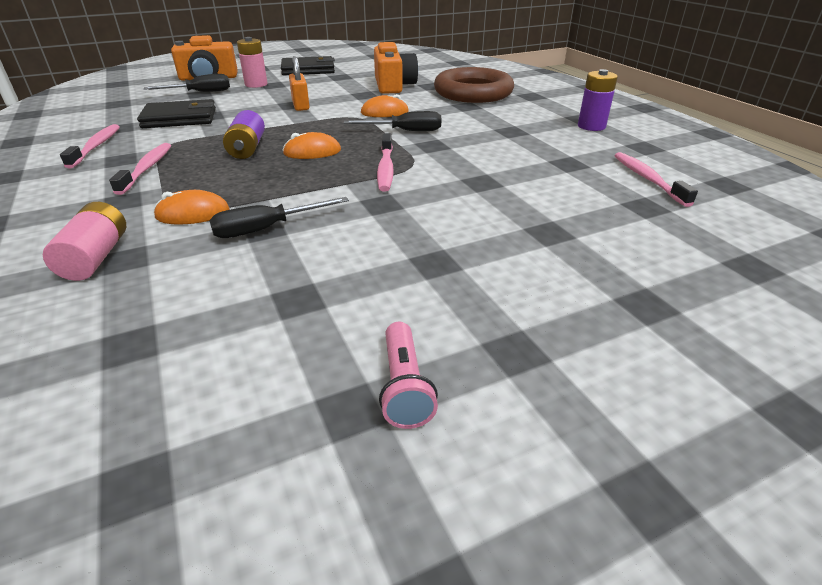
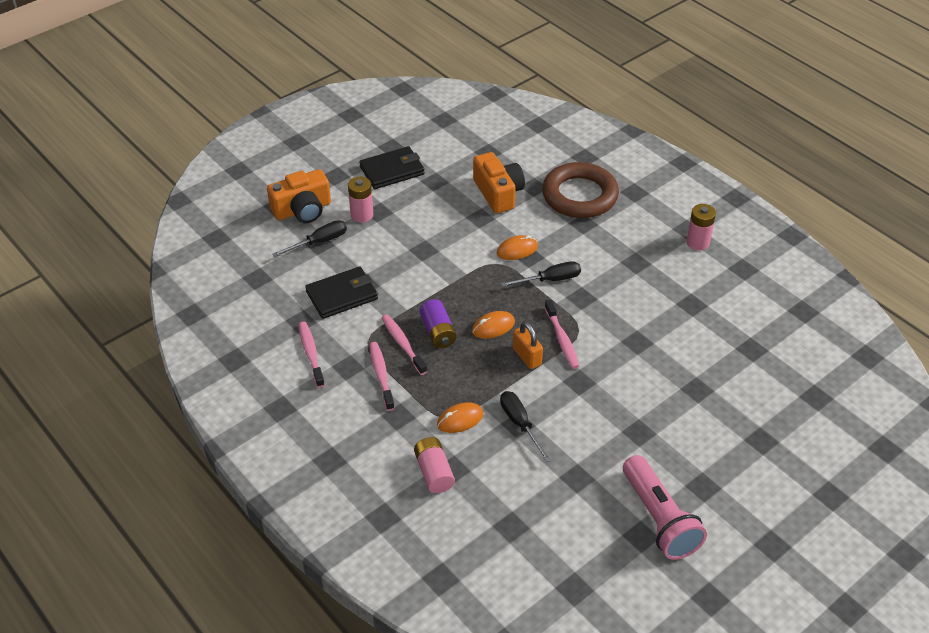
camera: 15 degrees left, 10 degrees up
(267, 229) = (520, 424): black screwdriver -> black screwdriver turned 105 degrees clockwise
(301, 106) = (435, 251): orange padlock -> orange padlock (527, 356)
(404, 387) = (659, 519): pink flashlight -> pink flashlight, size x1.93
(591, 126) = (697, 242): purple battery -> pink battery
(647, 179) = (750, 315): pink toothbrush -> pink toothbrush (403, 344)

